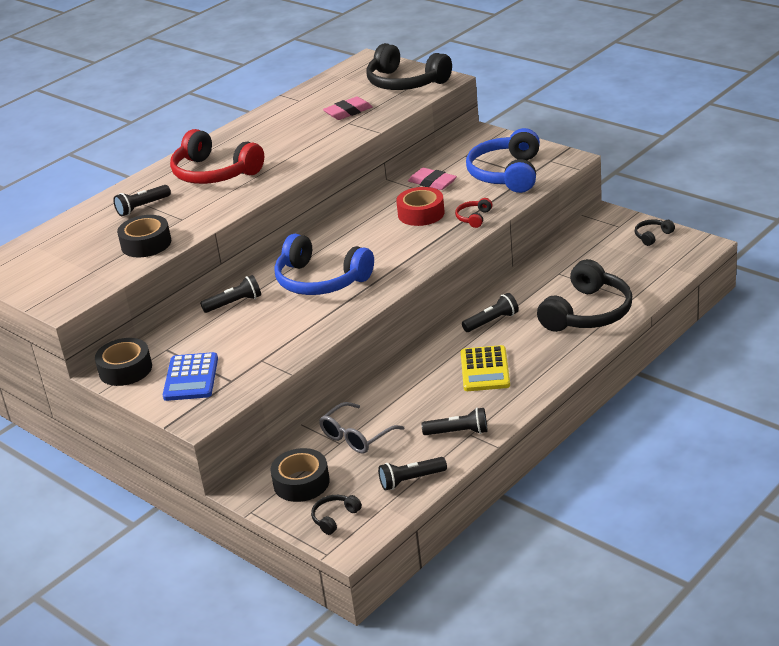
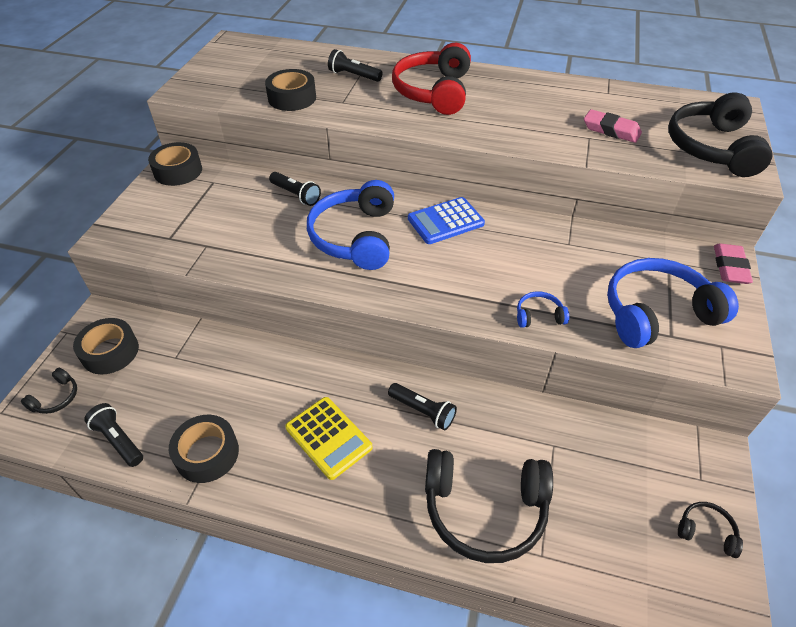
camera: 60 degrees right, 15 degrees up
(191, 378) = (170, 212): blue calculator -> blue calculator (445, 221)
(334, 518) = (56, 398): black headphones -> black headphones turned 105 degrees clockwise
(356, 437) = (186, 366): grey glasses -> none
(421, 214) = (520, 267): red tape -> none
(432, 182) = (589, 254): pink eraser -> pink eraser (730, 267)
(458, 432) = (207, 453): black flashlight -> black tape
(473, 218) = (539, 315): red headphones -> blue headphones
(485, 369) = (328, 437): yellow calculator -> yellow calculator turned 105 degrees counterclockwise

